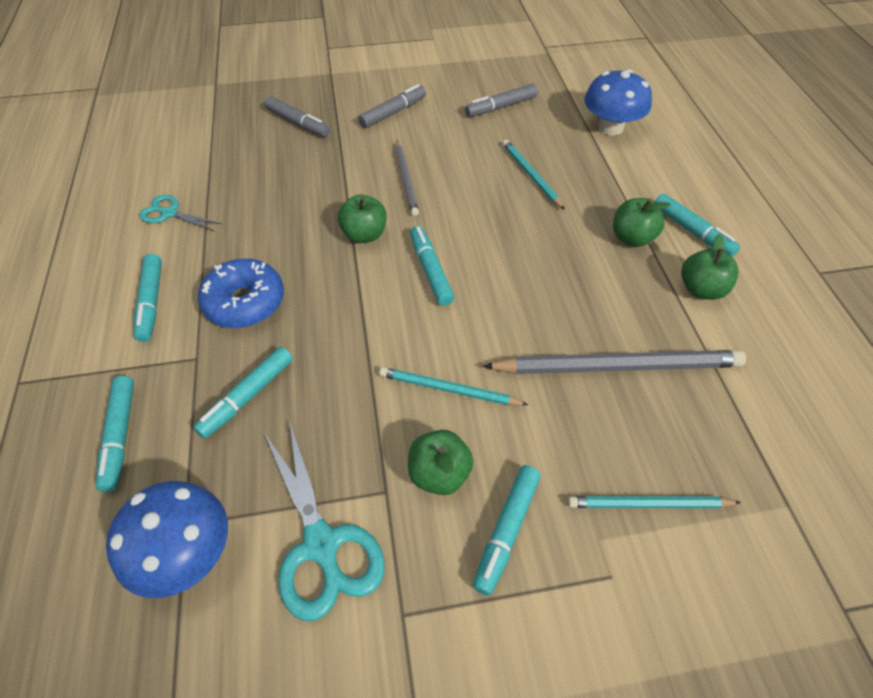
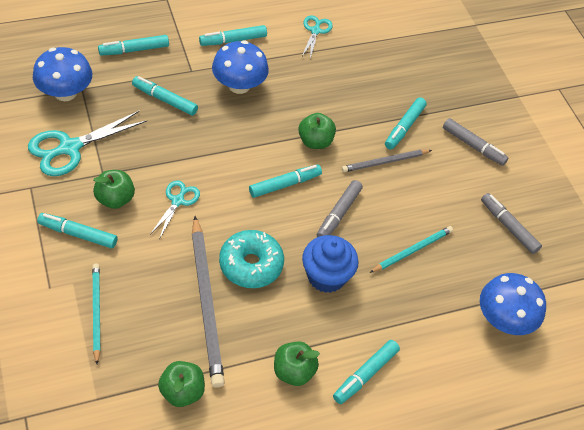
camera: 75 degrees right, 0 degrees up
(245, 302) = (239, 85): blue donut -> blue mushroom
(298, 123) = (438, 84): grey marker -> grey marker (338, 214)
(356, 158) = (404, 127): none -> turquoise marker
(448, 389) = (178, 201): turquoise pencil -> turquoise scissors
(556, 315) = (251, 265): none -> turquoise donut
(569, 247) = (326, 276): none -> blue cupcake
(632, 238) = (347, 324): green apple -> green apple (182, 392)

